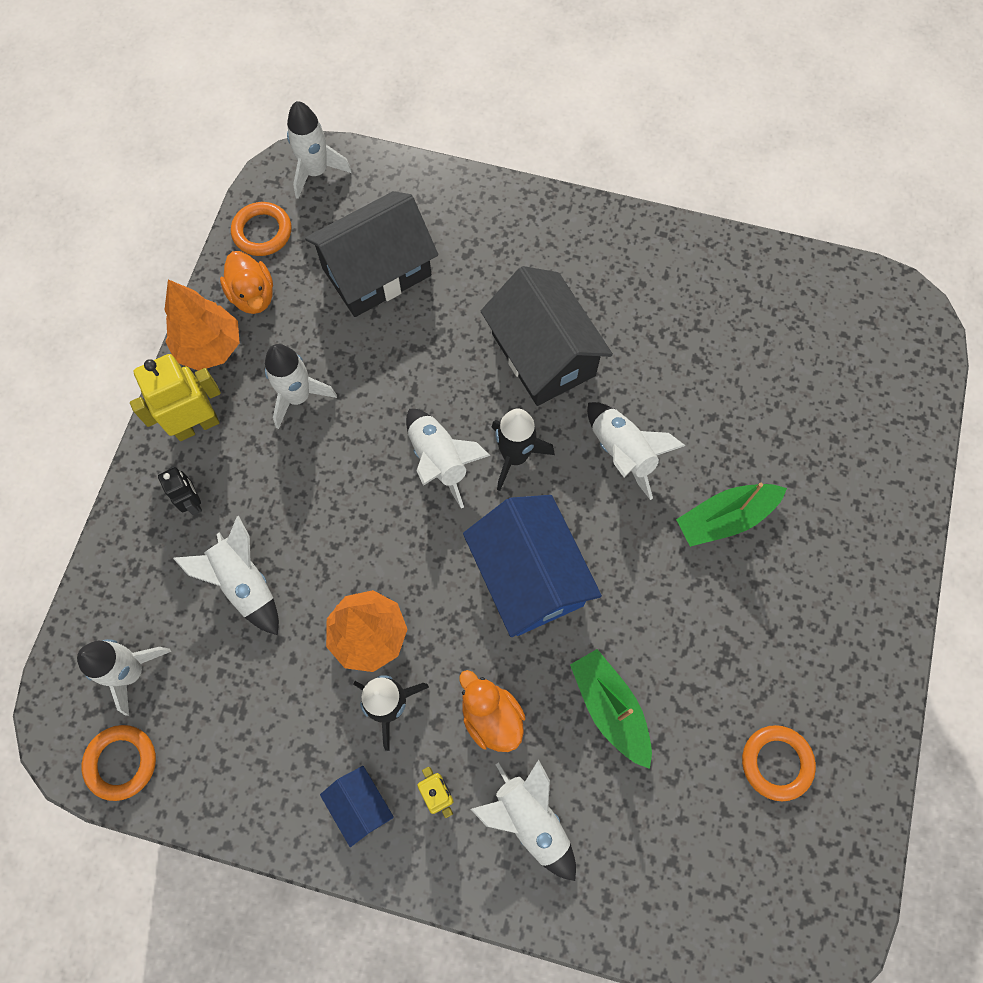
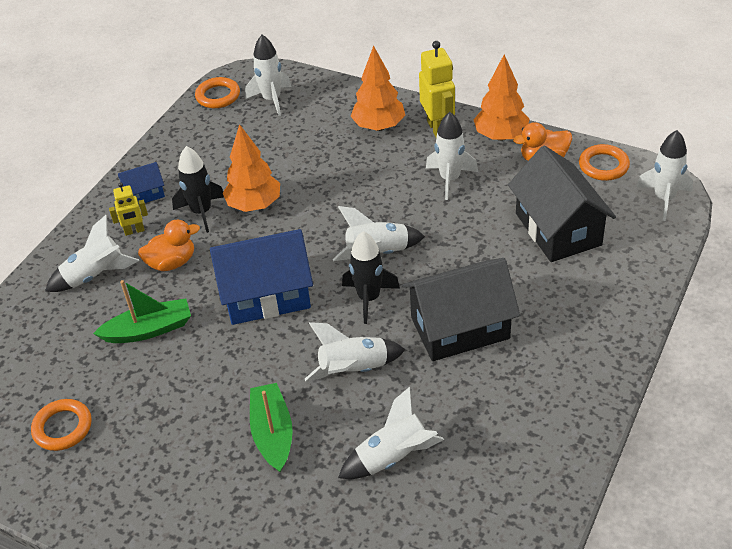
camera: 105 degrees right, 25 degrees down
(193, 502) = (378, 126): black robot -> orange tree
(244, 583) = (313, 148): white rocket -> white rocket (392, 457)

